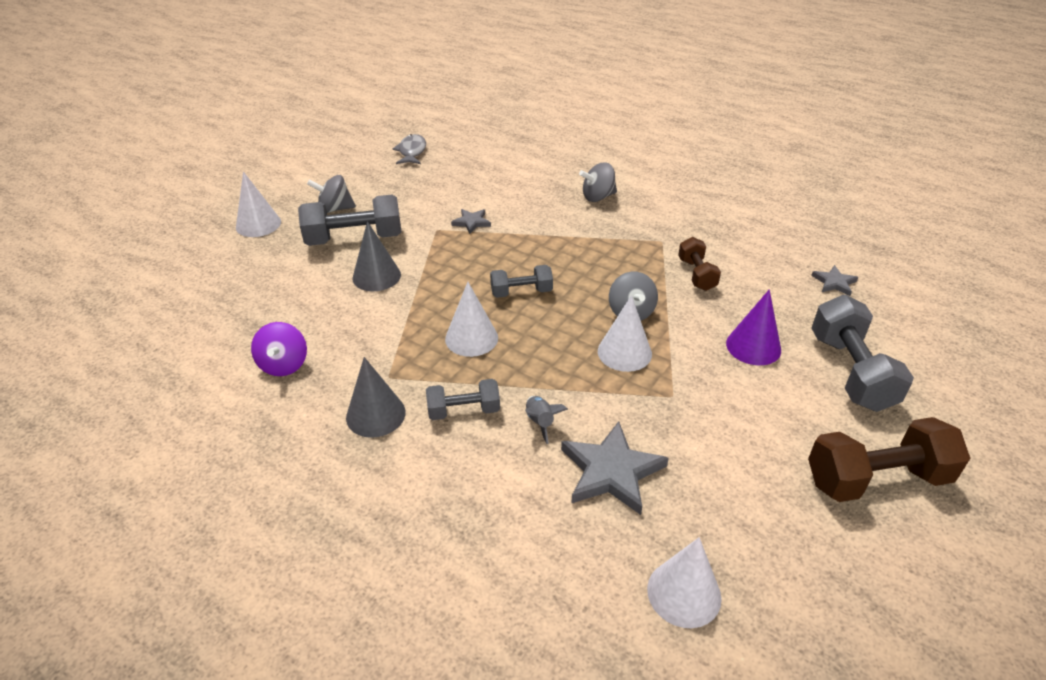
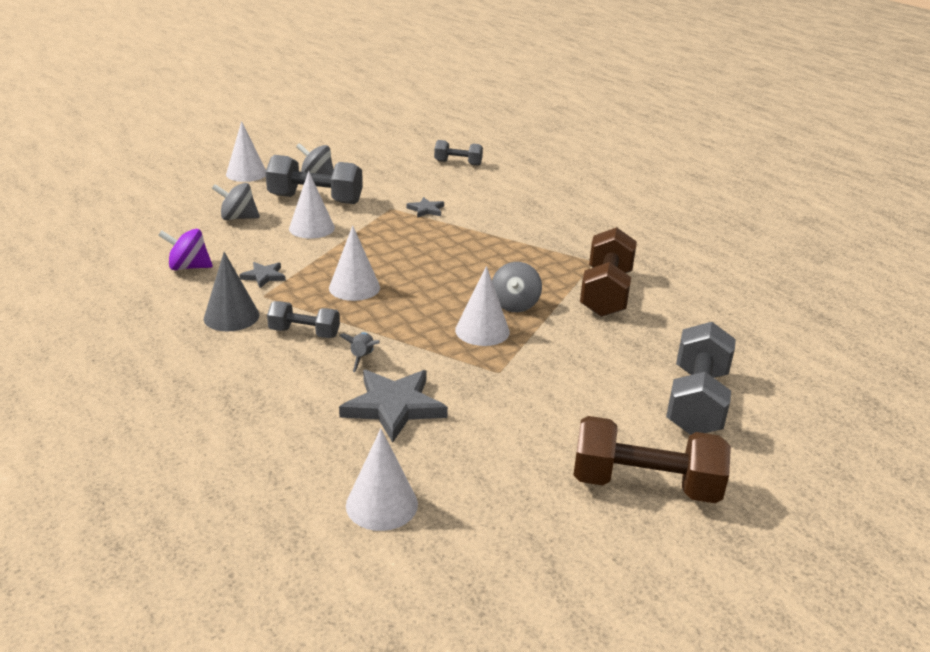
camera: 20 degrees right, 10 degrees down
(284, 365) = (188, 267): purple spinning top -> purple spinning top turned 75 degrees clockwise
(376, 276) = (312, 228): grey cone -> white cone
(412, 152) = (417, 150): grey fish -> none
(521, 292) = (426, 267): grey dumbbell -> grey dumbbell (458, 163)
(598, 197) = (561, 216): grey spinning top -> grey spinning top (238, 218)
(696, 274) = (605, 293): brown dumbbell -> brown dumbbell, size x1.74
(753, 346) = (612, 358): purple cone -> none
(834, 282) = (746, 332): grey star -> grey star (264, 276)

